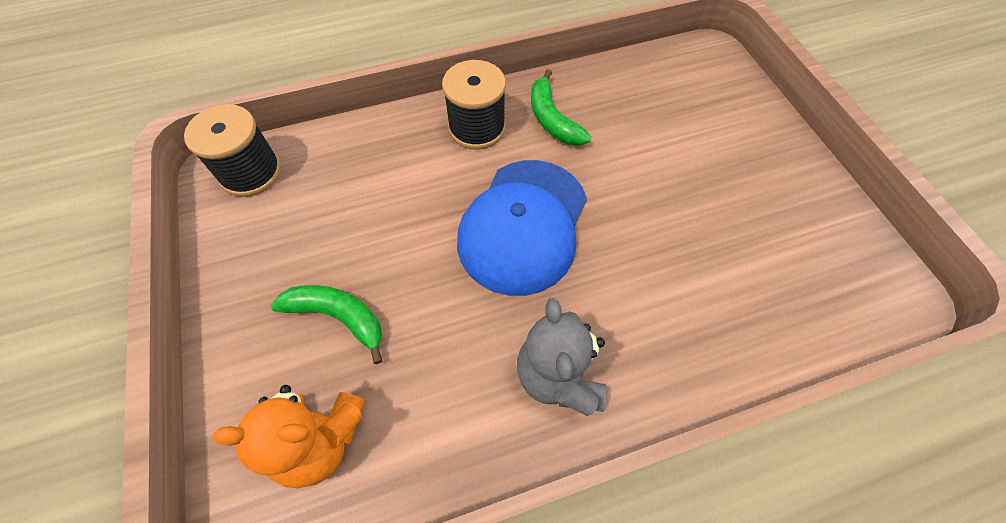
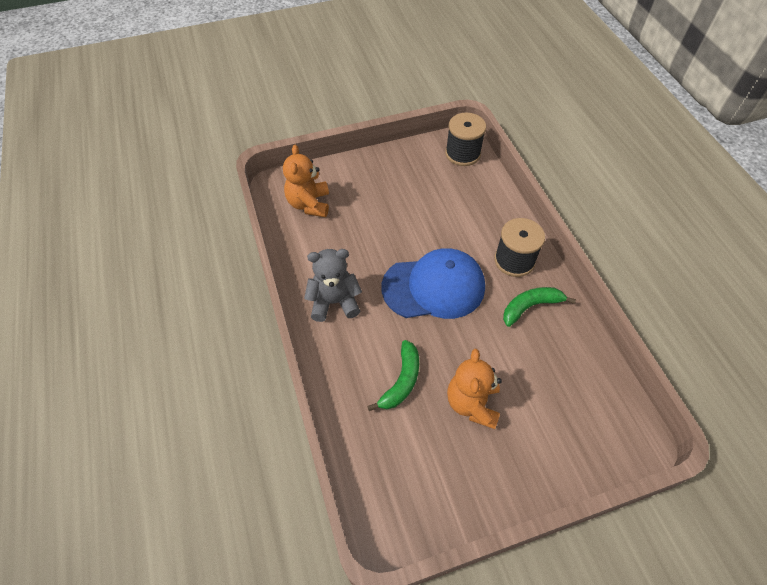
camera: 90 degrees right, 5 degrees down
(338, 317) = (371, 203): green banana -> green banana (401, 381)
(523, 225) = (434, 287): blue cap -> blue cap turned 150 degrees clockwise
(703, 191) = (472, 403): none -> orange teddy bear

